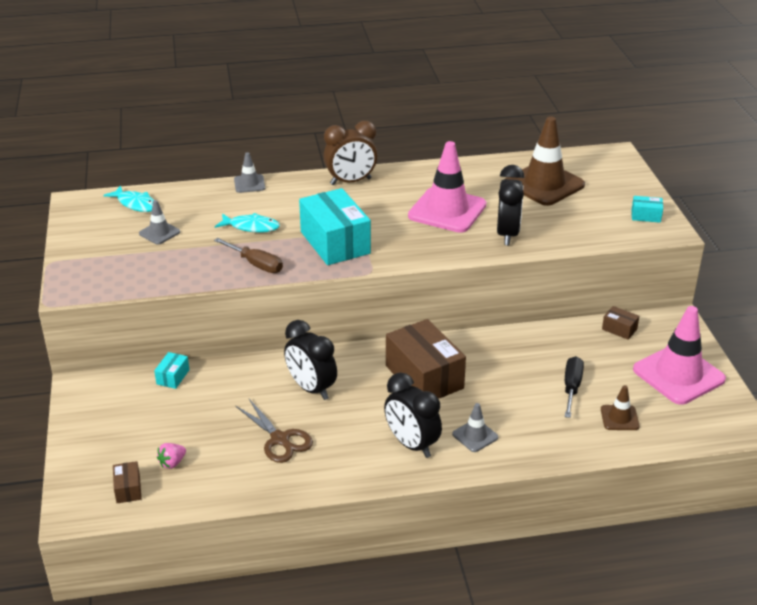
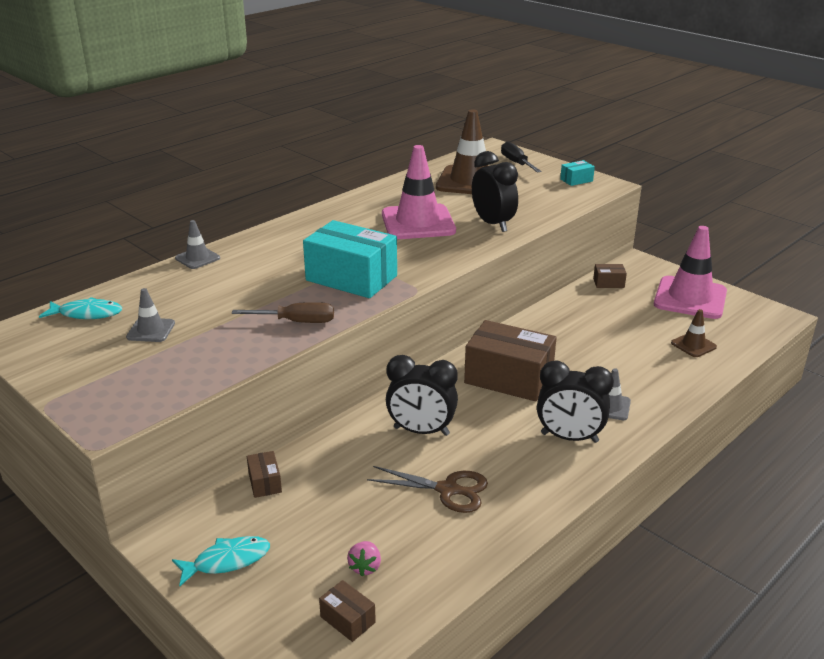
camera: 35 degrees left, 5 degrees down
(173, 377) = (265, 482): turquoise box -> brown box
(251, 227) = (248, 292): turquoise fish -> turquoise fish (227, 561)
(350, 181) = (299, 227): brown clock -> none
(571, 388) = (632, 338): black screwdriver -> black screwdriver (516, 163)

